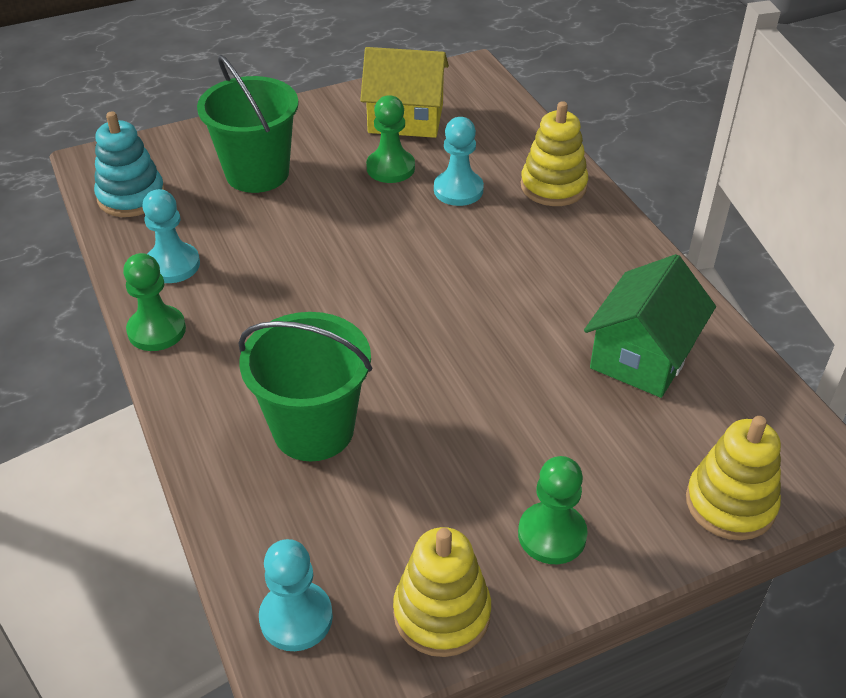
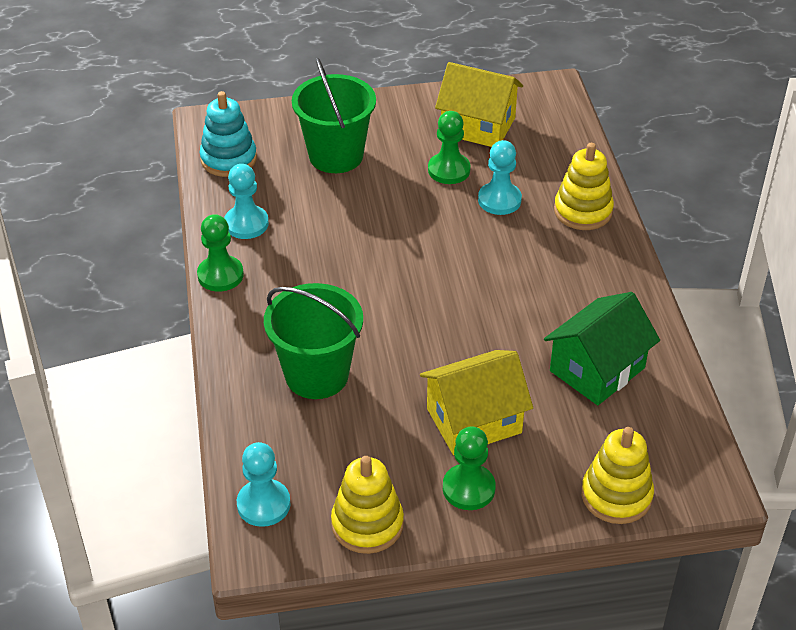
camera: 15 degrees right, 0 degrees up
(525, 446) = (474, 420): none -> yellow house

